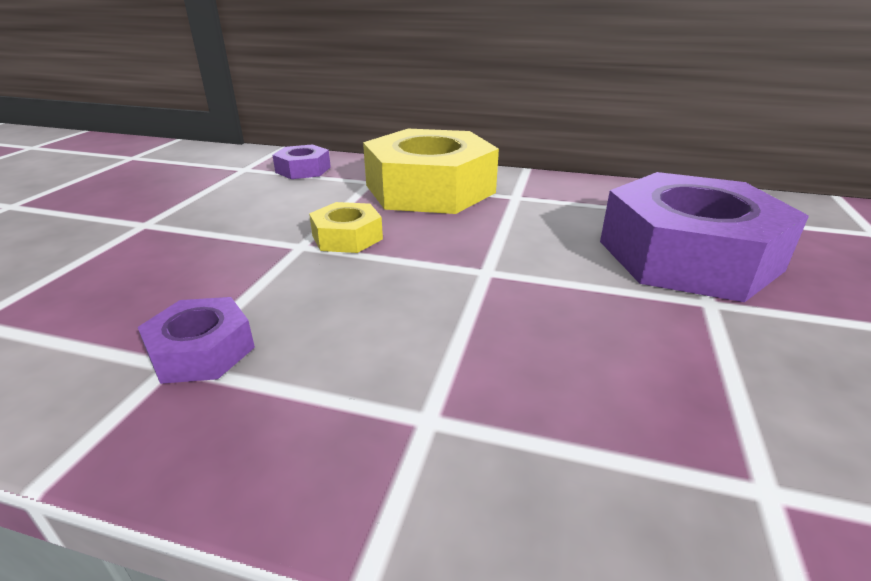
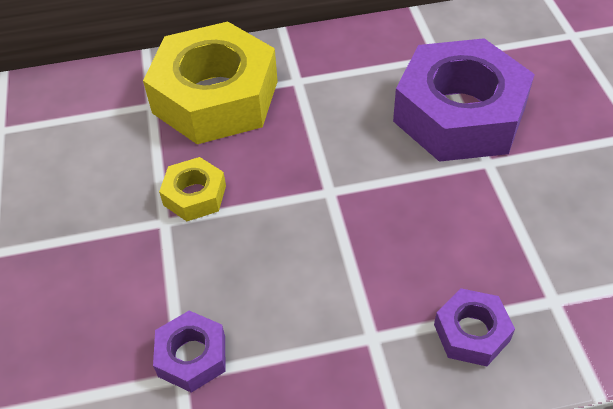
camera: 25 degrees left, 20 degrees up
(303, 170) = (66, 110): purple nut -> purple nut (471, 332)

